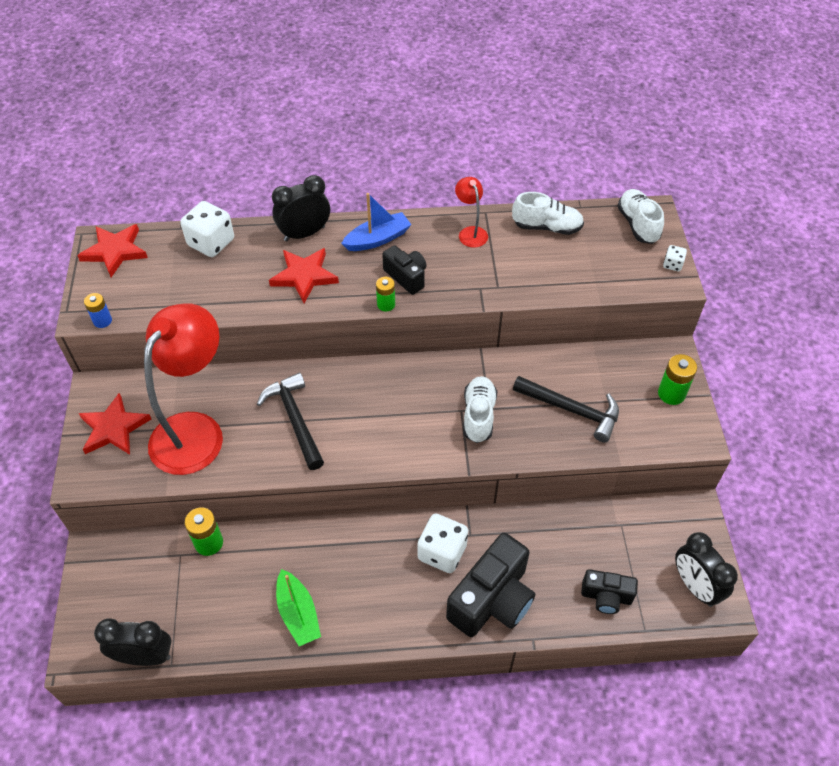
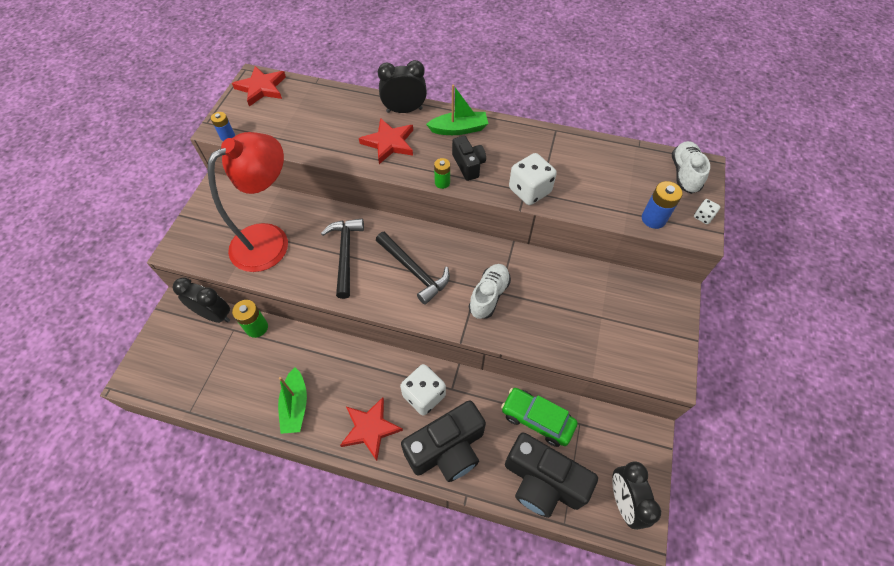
camera: 20 degrees right, 5 degrees up
(114, 428) = (215, 220): red star -> red star (370, 428)
(145, 656) = (174, 398): black clock -> black clock (214, 315)
(211, 242) = (332, 99): white dice -> white dice (529, 191)
(377, 239) = (459, 129): blue boat -> green boat
(470, 232) = (536, 143): red lamp -> none
(547, 227) = (603, 155): white shoe -> none
(572, 410) = (569, 315): black hammer -> black hammer (414, 271)
(575, 535) = (537, 419): none -> green car
(606, 597) = (542, 482): black camera -> black camera, size x1.84
(625, 281) = (653, 219): none -> blue battery
(671, 394) = (662, 328): green battery -> none

